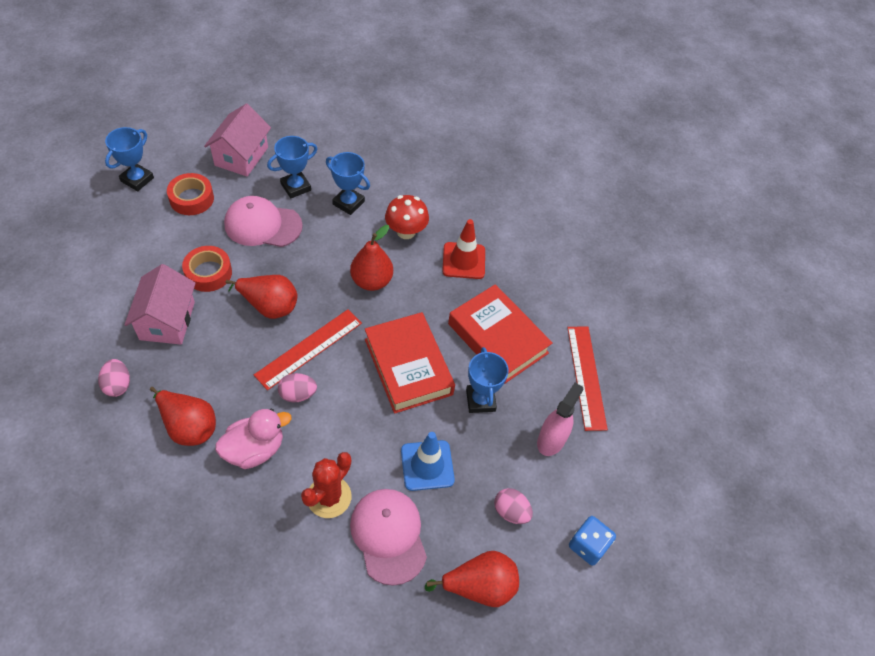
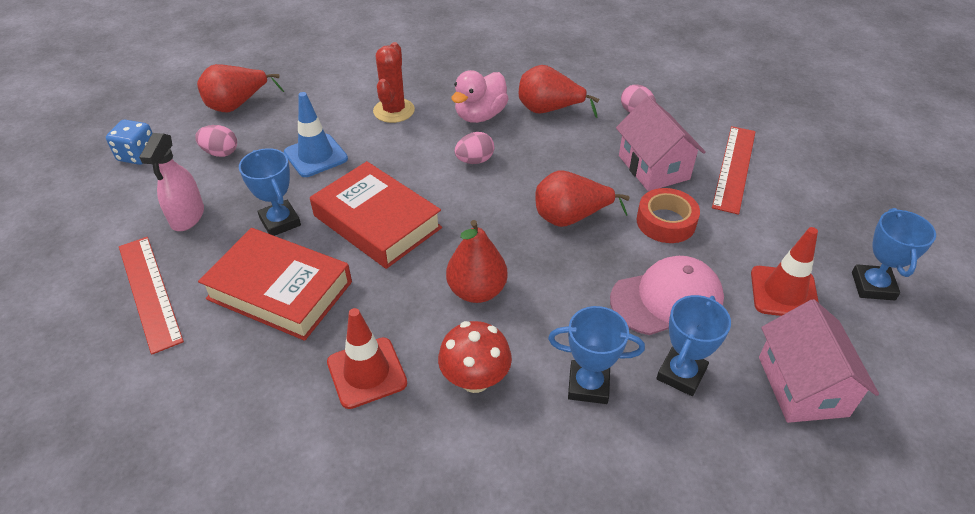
camera: 160 degrees right, 10 degrees down
(191, 199) = (784, 292): red tape -> red traffic cone
(309, 348) = (494, 198): red ruler -> red ruler (734, 168)
(388, 536) = (328, 107): pink cap -> none

